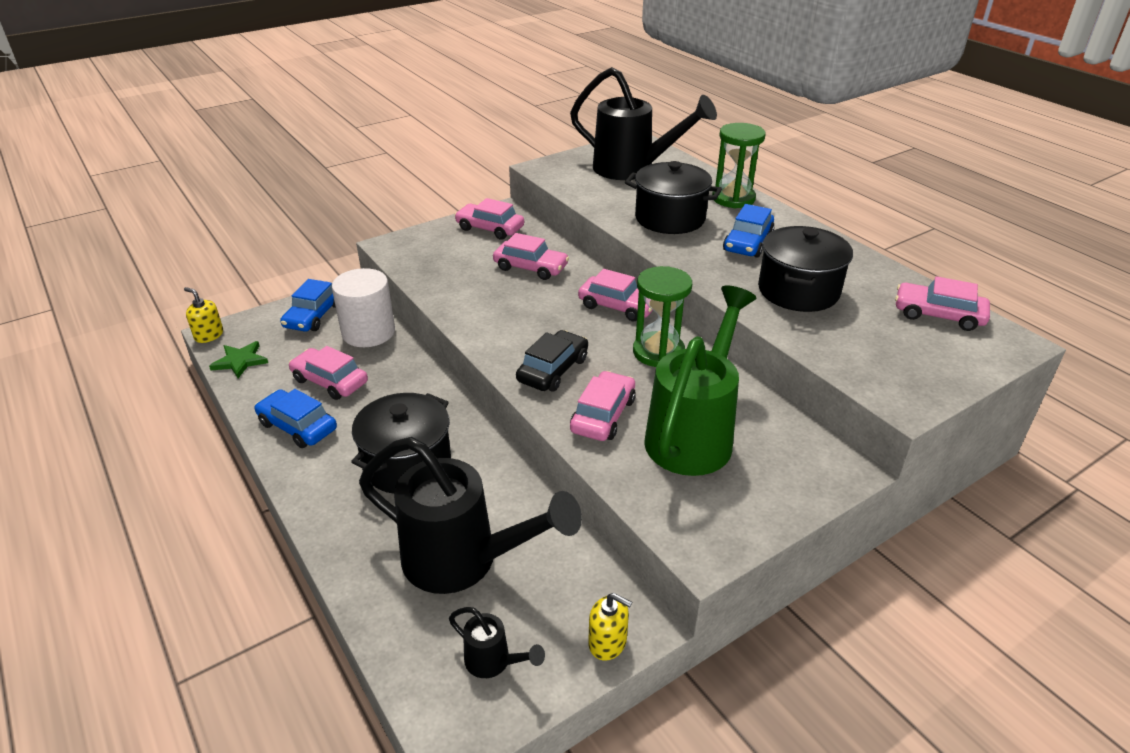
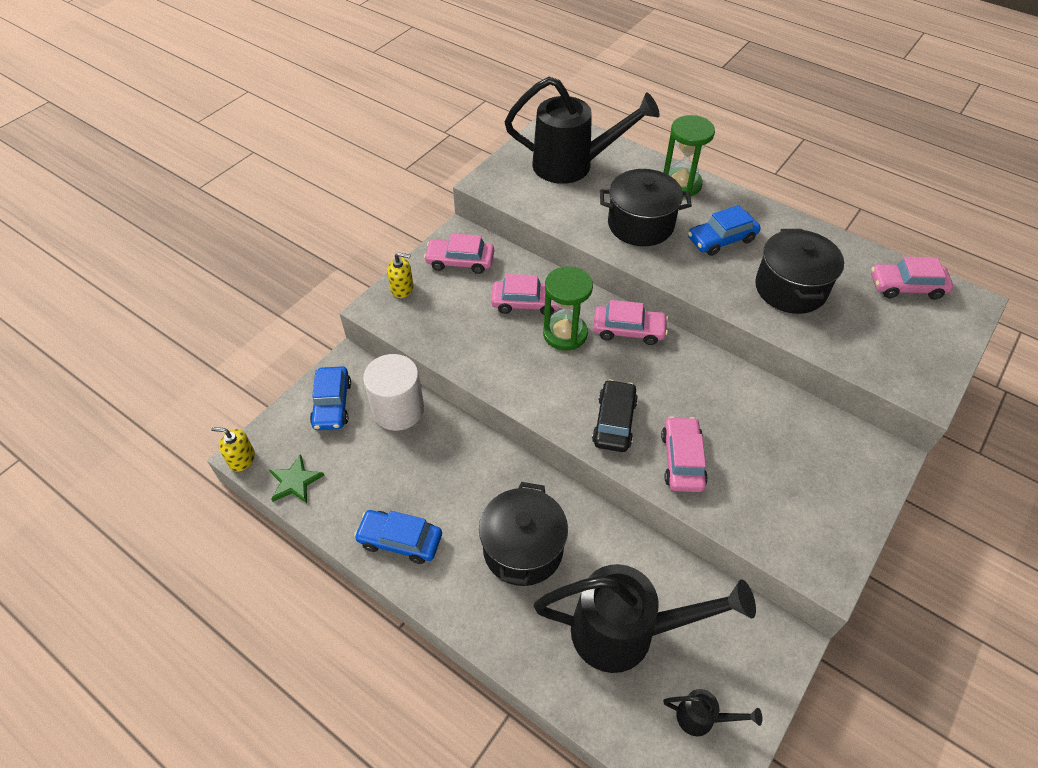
camera: 20 degrees left, 15 degrees up
(330, 381) = (397, 479): pink car -> none
(607, 642) = (774, 667): yellow soap dispenser -> yellow soap dispenser (402, 288)
(658, 352) = (689, 375): green hourglass -> green hourglass (565, 334)
(694, 433) = (762, 456): green watering can -> none
(747, 242) = (721, 239): blue car -> blue car turned 60 degrees clockwise

